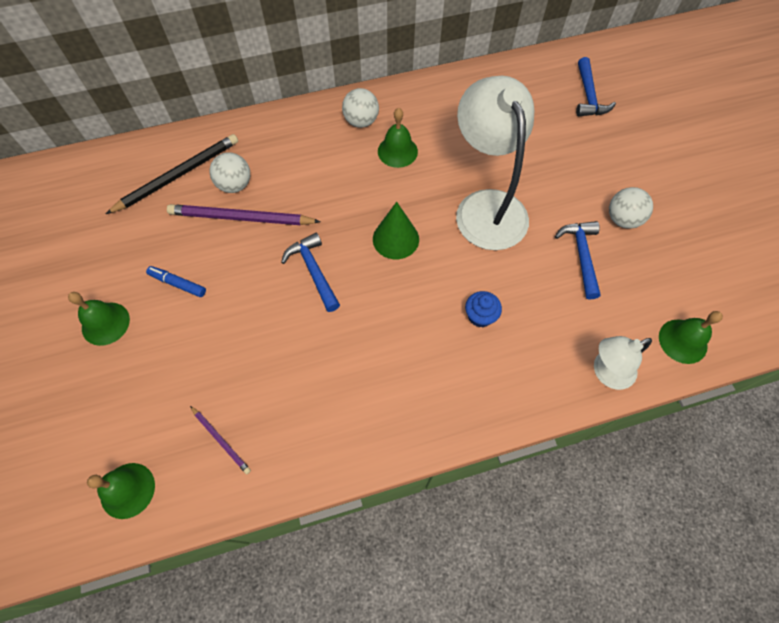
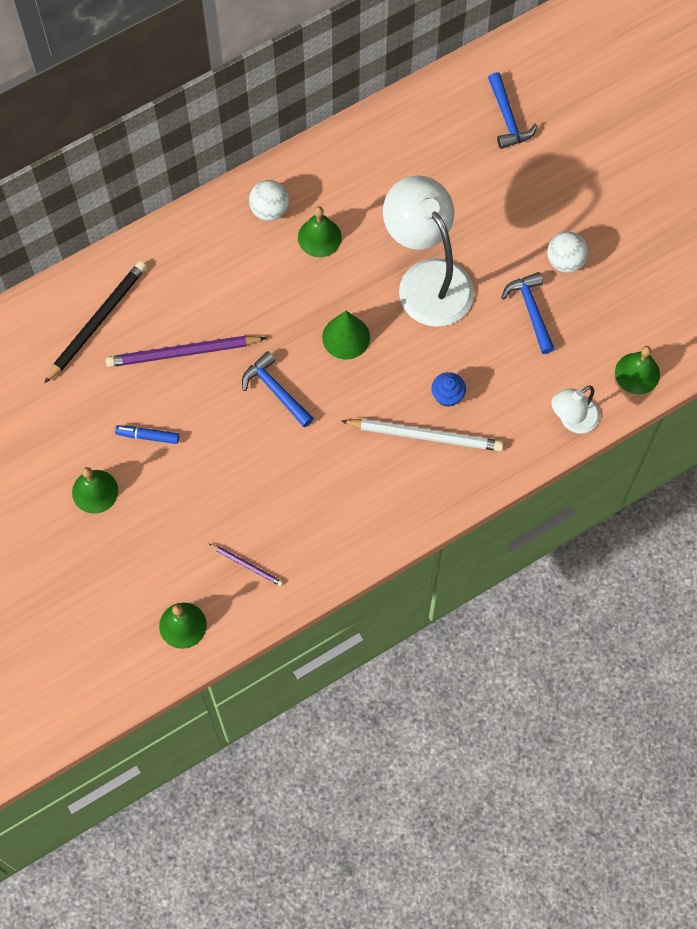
camera: 15 degrees left, 5 degrees up
(235, 185) = (162, 318): white ball -> none
(448, 350) = (425, 436): none -> white pencil

